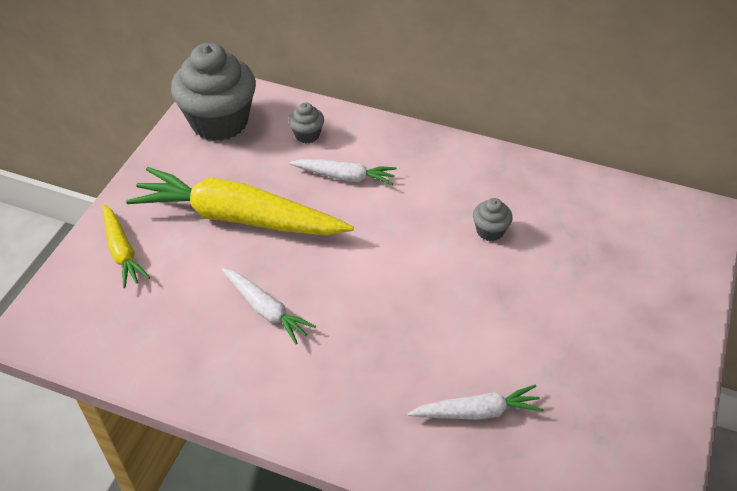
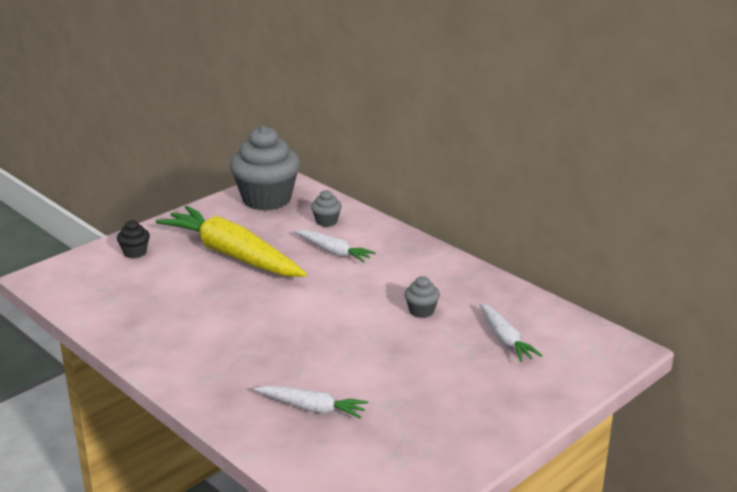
camera: 25 degrees right, 20 degrees down
(122, 251) = (135, 252): yellow carrot -> black cupcake
(266, 310) = (207, 309): white carrot -> white carrot (505, 339)

